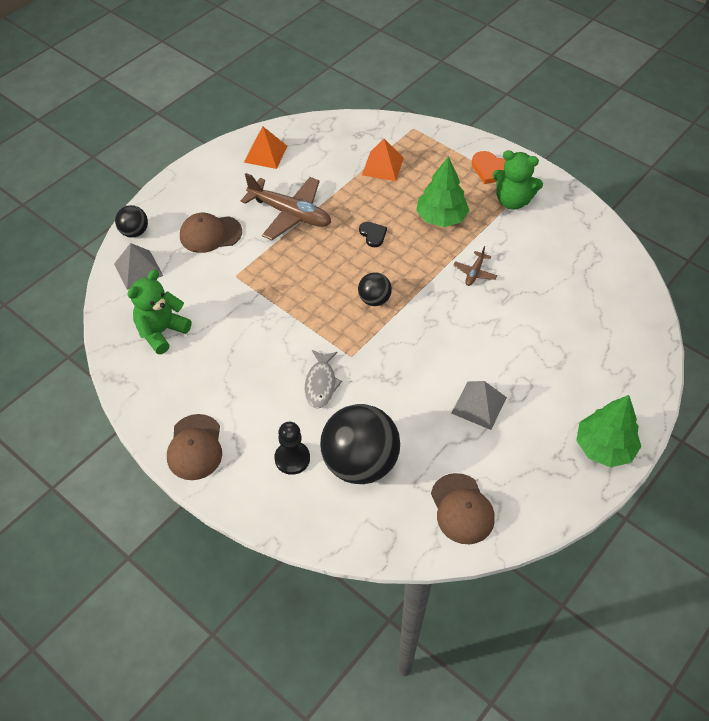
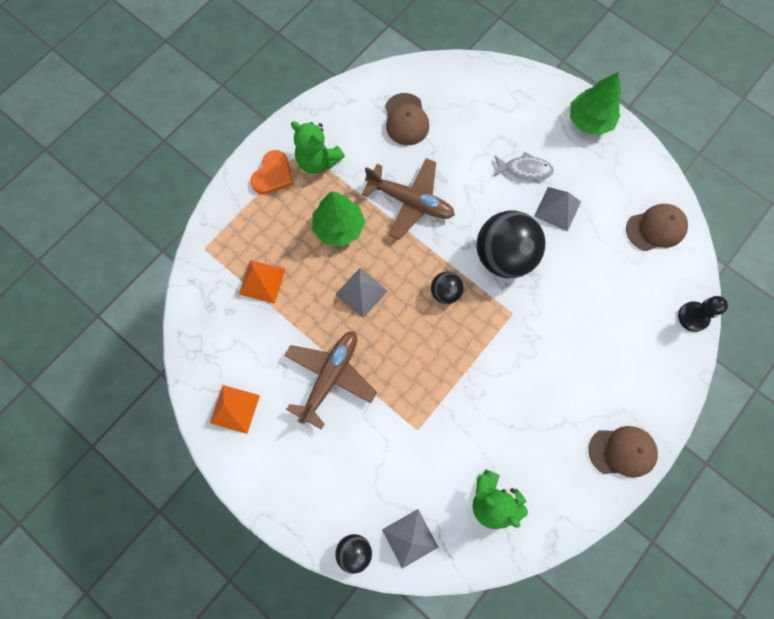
camera: 90 degrees left, 20 degrees up
(210, 234) = (358, 462): brown cap -> brown cap (406, 119)
(292, 458) = (625, 363): black pawn -> black pawn (693, 317)
(321, 384) = (545, 340): grey fish -> grey fish (525, 169)
(360, 463) = (623, 306): black ball -> black ball (504, 256)
(373, 235) = (361, 292): black heart -> grey pyramid
(474, 273) = (410, 201): brown plane -> brown plane, size x2.16
(512, 201) = (318, 161): green teddy bear -> green teddy bear turned 105 degrees clockwise

